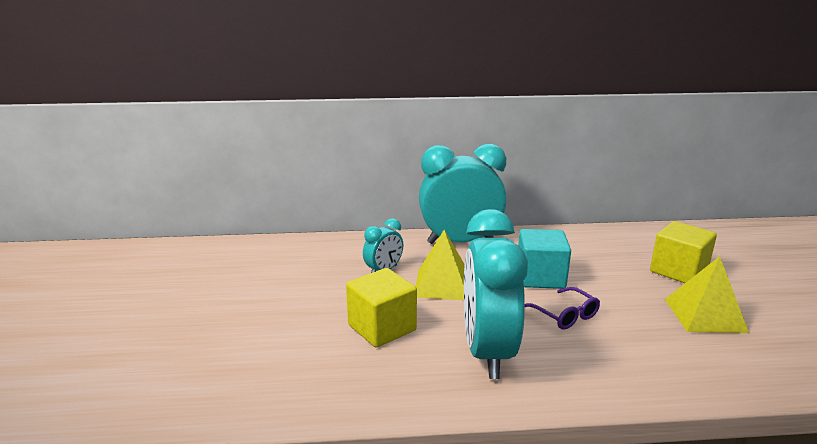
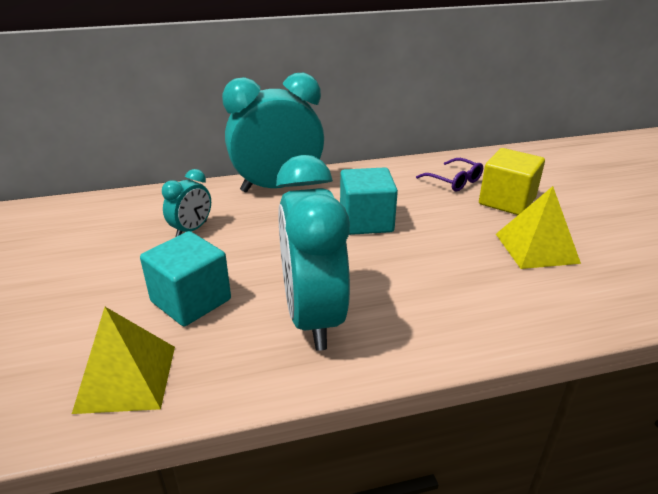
camera: 10 degrees left, 10 degrees up
(382, 328) = (191, 300): yellow cube -> turquoise cube
(442, 284) = (259, 240): yellow pyramid -> yellow pyramid (126, 378)
(564, 315) = (394, 263): purple glasses -> purple glasses (454, 181)

